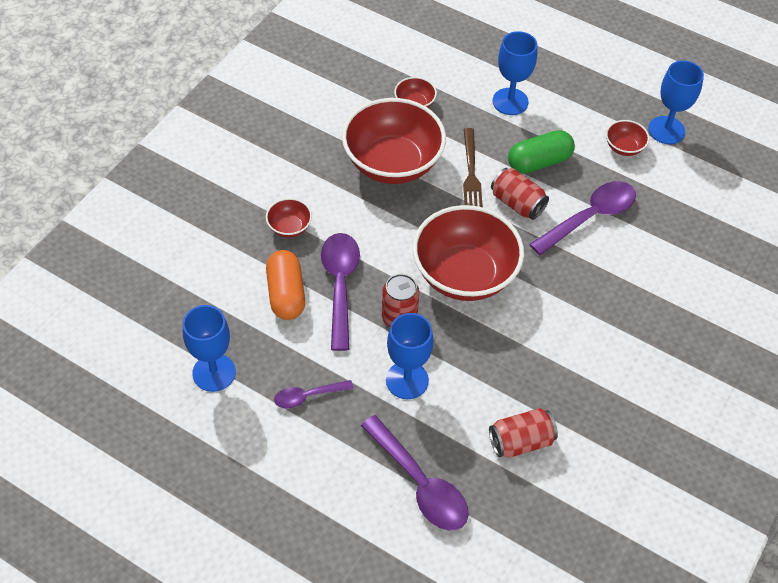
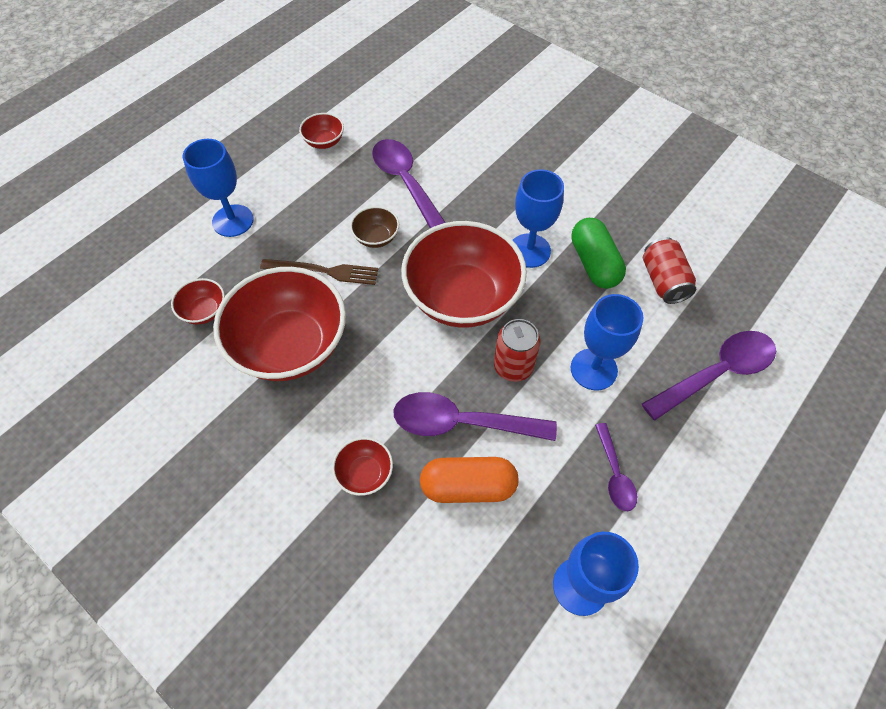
camera: 80 degrees left, 5 degrees up
(517, 203) = (376, 237): red can -> brown bowl
(539, 162) = (325, 210): green capsule -> green capsule (594, 263)
(666, 130) = (311, 108): blue goblet -> blue goblet (529, 250)

